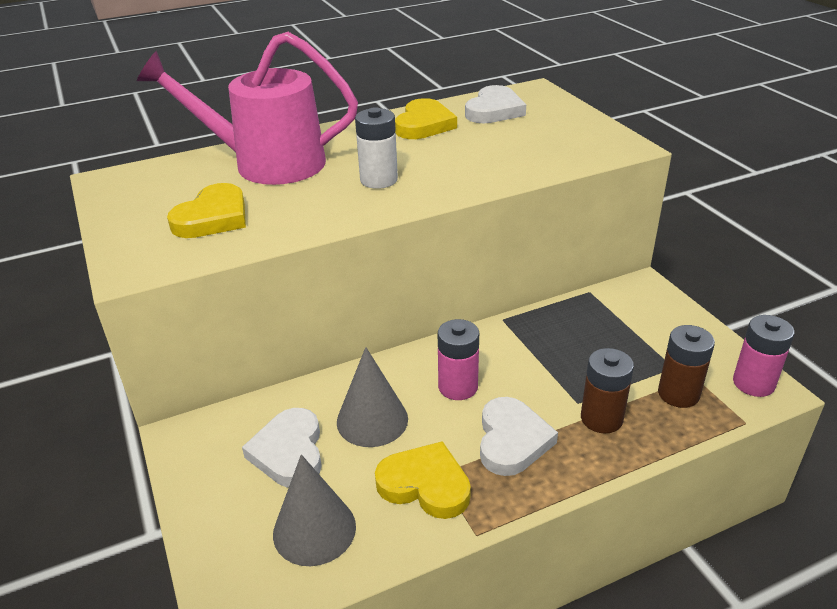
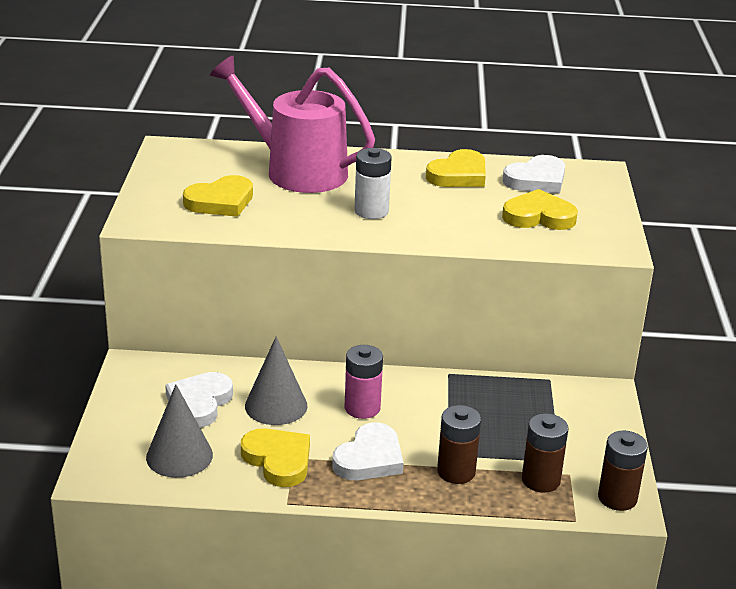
camera: 25 degrees right, 5 degrees down
(532, 139) = (538, 216): none -> yellow heart
(753, 383) = (617, 498): pink battery -> brown battery

